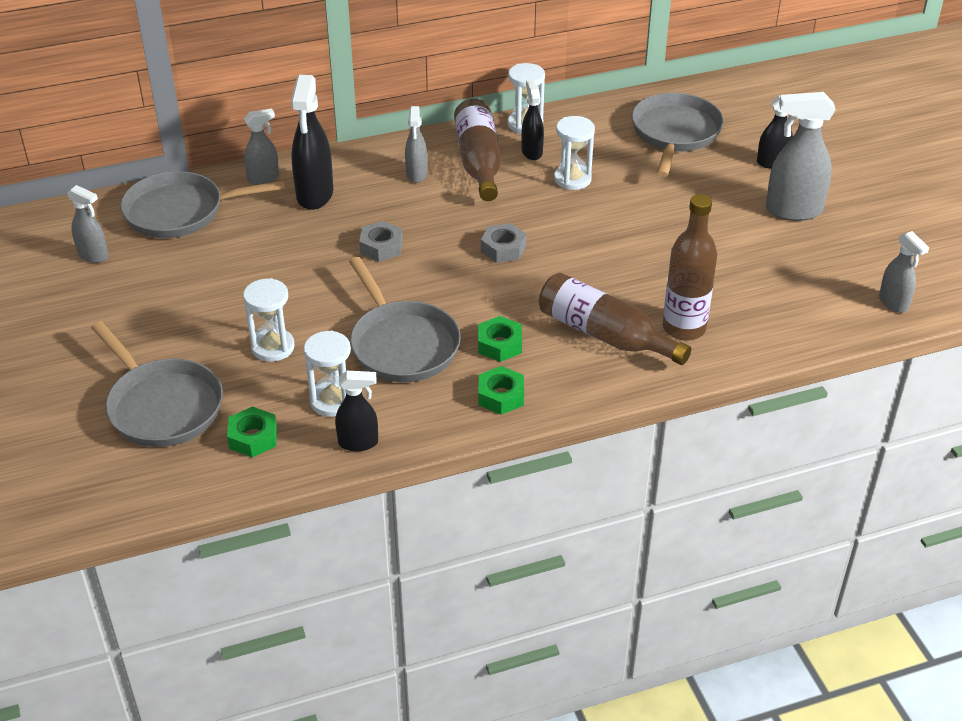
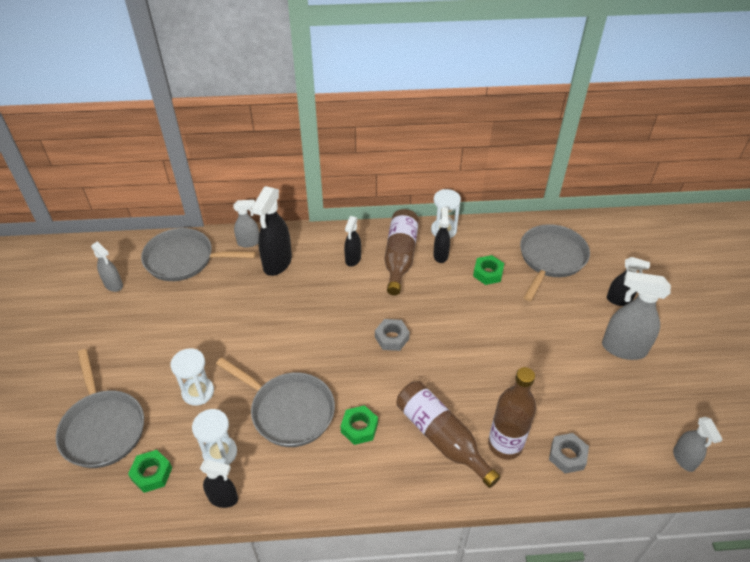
camera: 15 degrees right, 5 degrees up
(381, 247) = (306, 318): grey nut -> grey nut (567, 456)
(402, 344) = (288, 411): grey pan -> grey pan turned 45 degrees counterclockwise
(416, 174) = (353, 259): grey spray bottle -> black spray bottle
(501, 396) = (343, 479): green nut -> green nut (488, 273)
(572, 179) = (462, 285): white hourglass -> none

